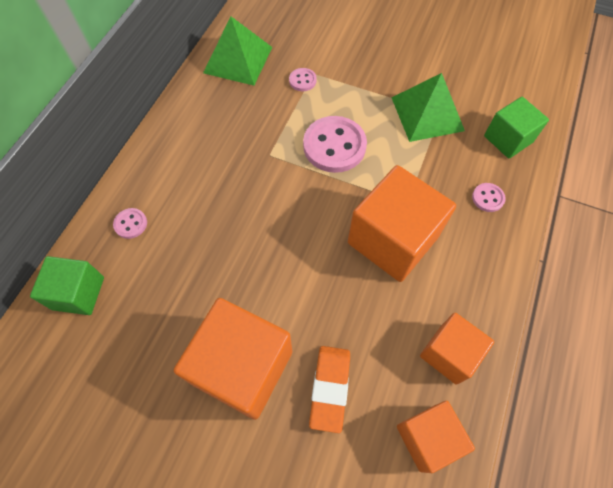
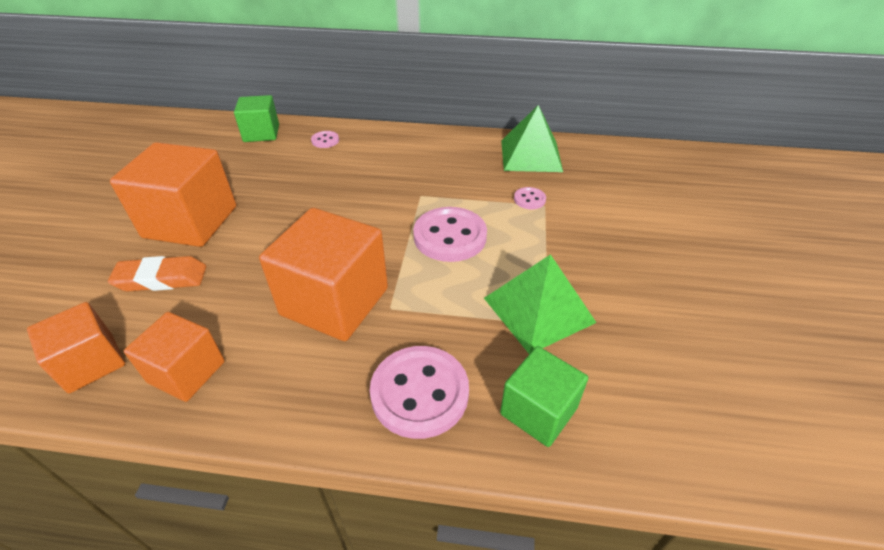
camera: 75 degrees right, 20 degrees down
(487, 198) = (419, 393): pink button -> pink button, size x2.12

